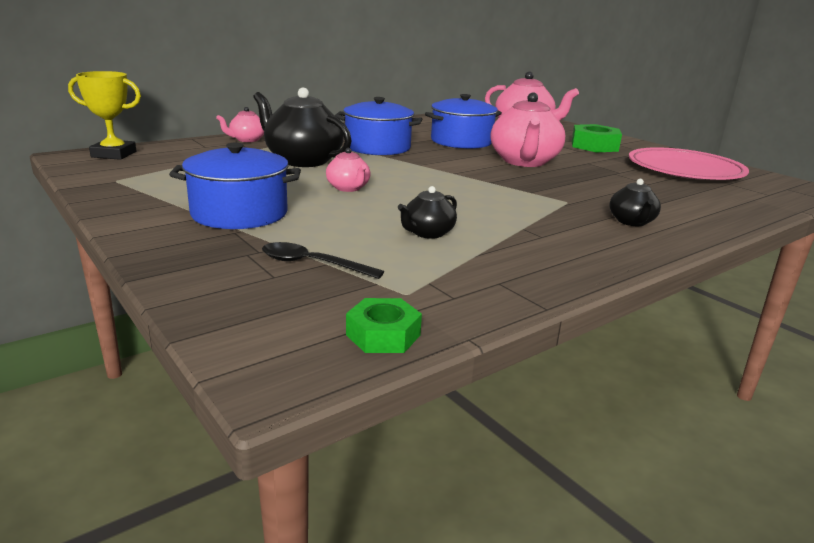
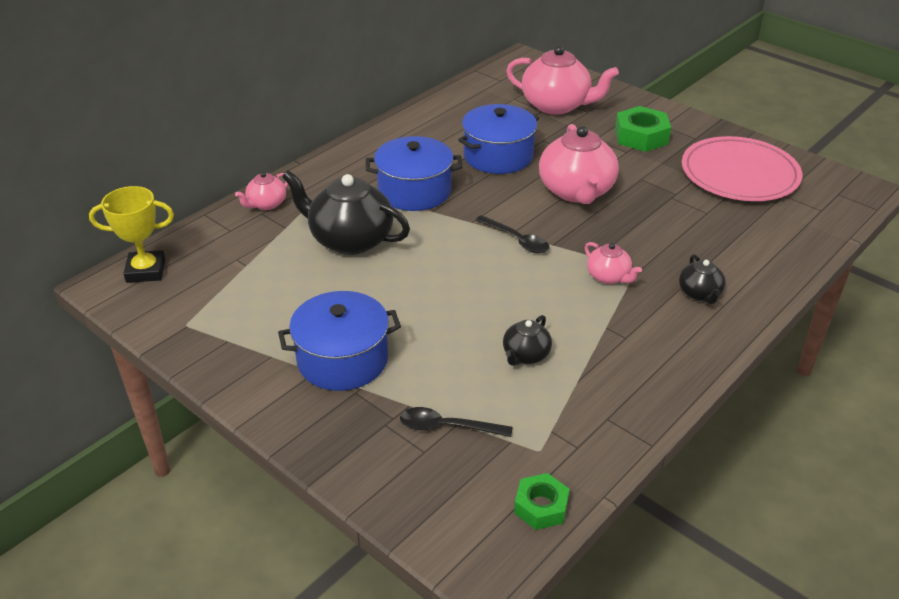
camera: 10 degrees left, 15 degrees up
(348, 188) = (421, 288): pink teapot -> pink teapot (608, 277)
(456, 176) = (517, 240): none -> black spoon

